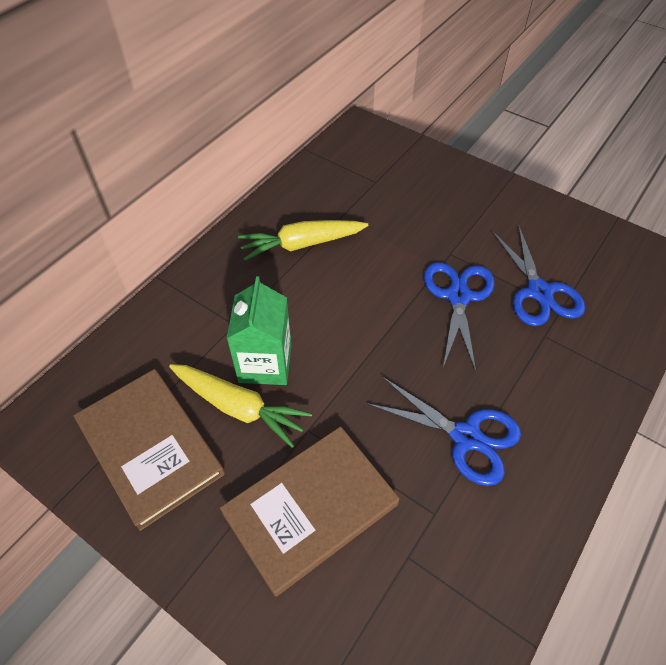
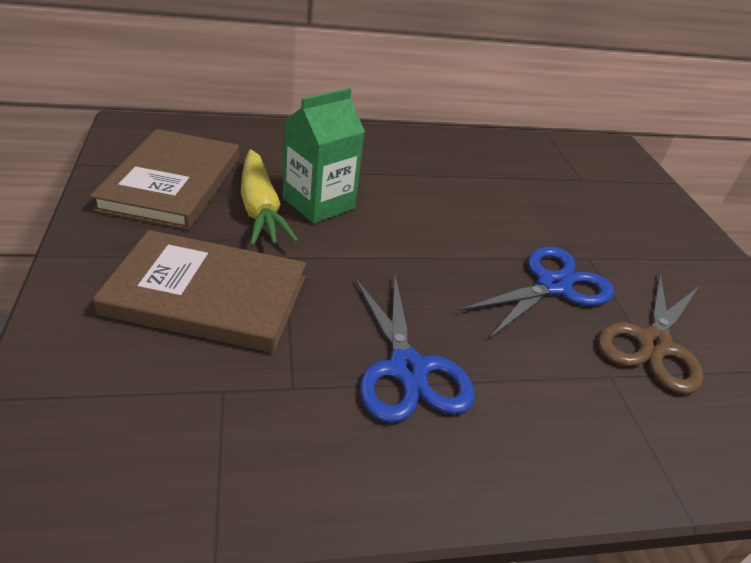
camera: 40 degrees right, 15 degrees down
(302, 244) = (457, 170): yellow carrot -> none
(539, 292) = (653, 344): blue scissors -> brown scissors

